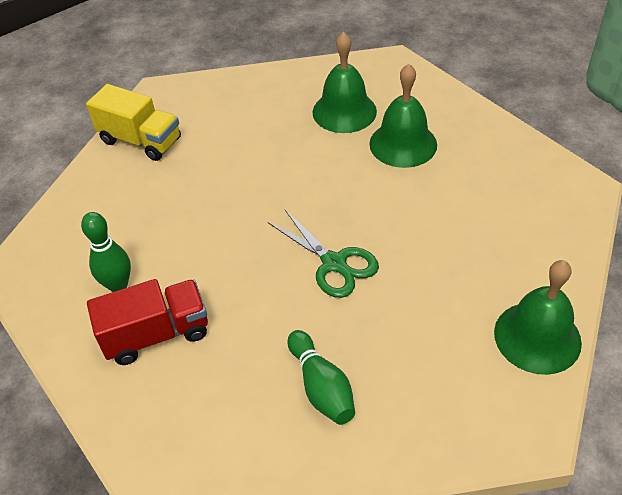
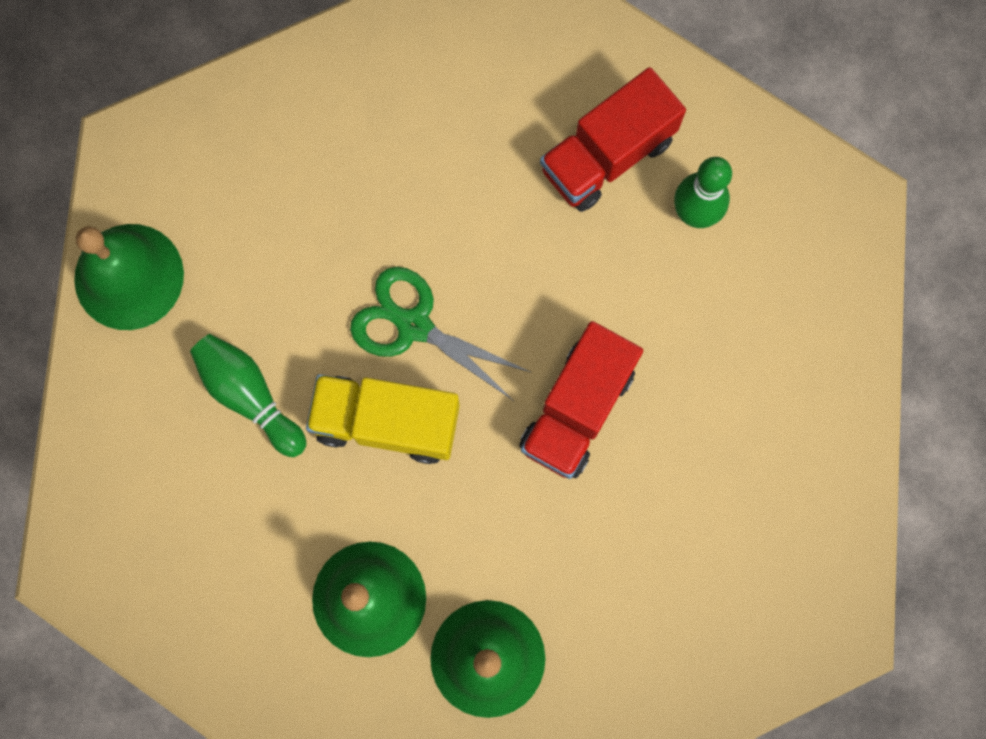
camera: 160 degrees right, 30 degrees up
(141, 141) = (806, 496): yellow truck -> yellow truck (386, 422)
(247, 201) = (577, 409): none -> red truck
(321, 387) = (378, 139): green bowling pin -> green bowling pin (250, 396)

